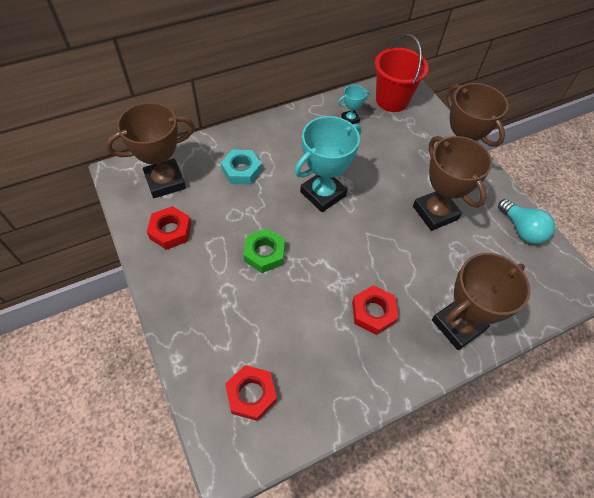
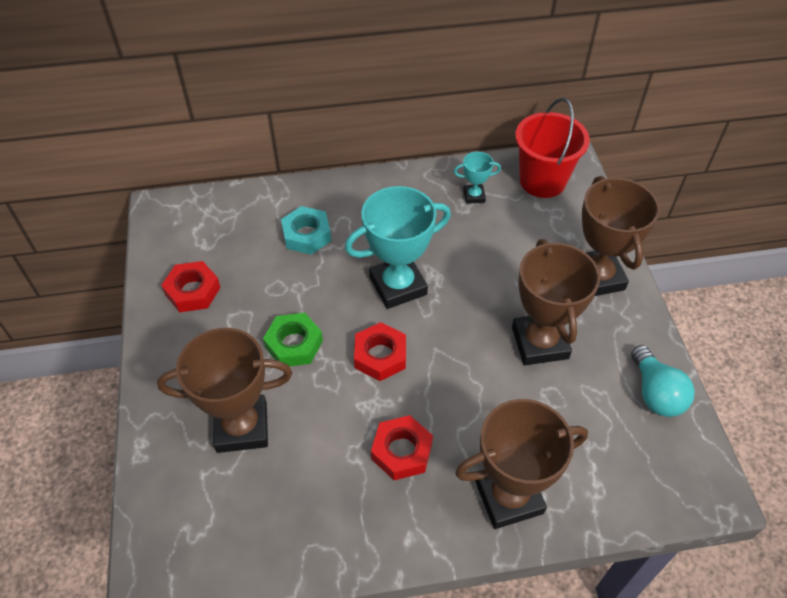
camera: 20 degrees right, 5 degrees down
(165, 181) = (209, 230): brown trophy -> brown trophy (242, 427)
(251, 394) = (210, 510): red nut -> red nut (380, 356)

